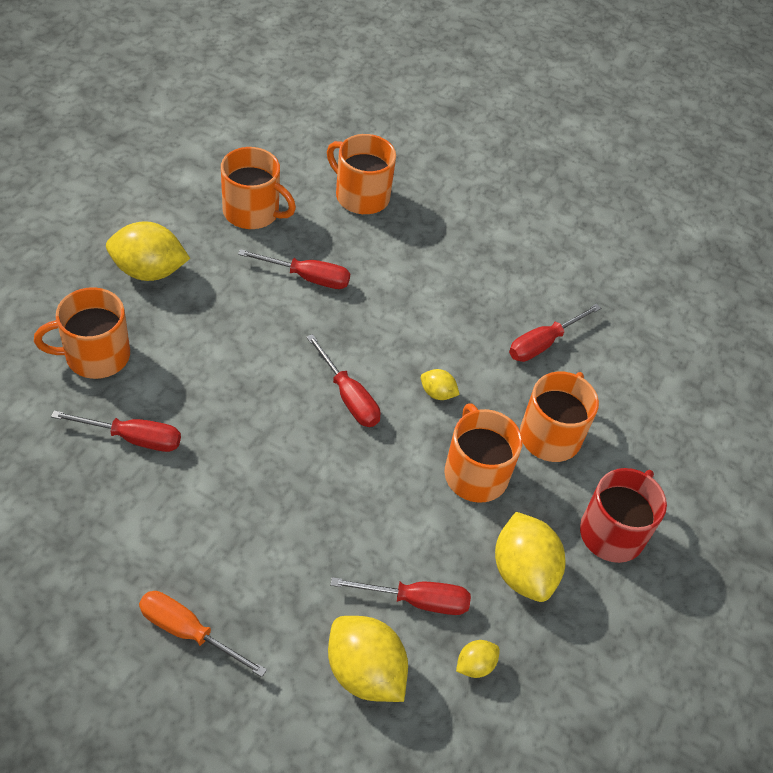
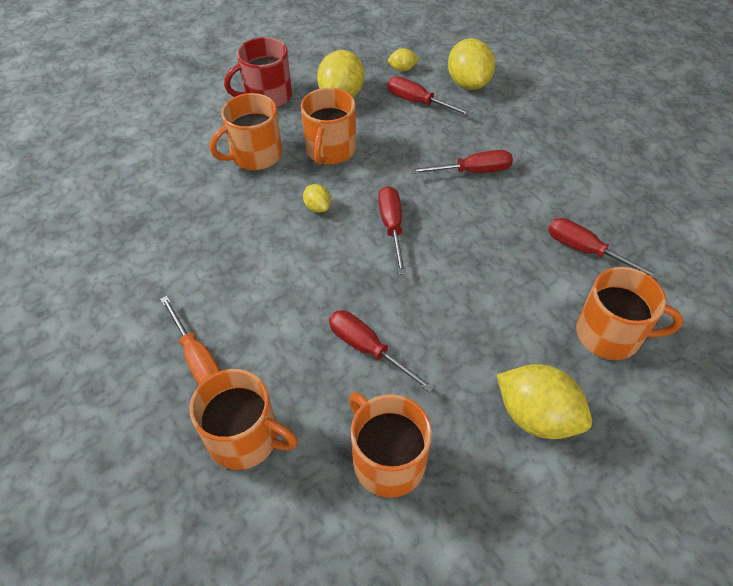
camera: 145 degrees left, 0 degrees up
(188, 632) = (570, 128): orange screwdriver -> orange screwdriver (198, 359)
(361, 196) = (245, 438): orange mug -> orange mug turned 45 degrees counterclockwise
(543, 343) = (198, 216): red screwdriver -> red screwdriver (472, 171)

